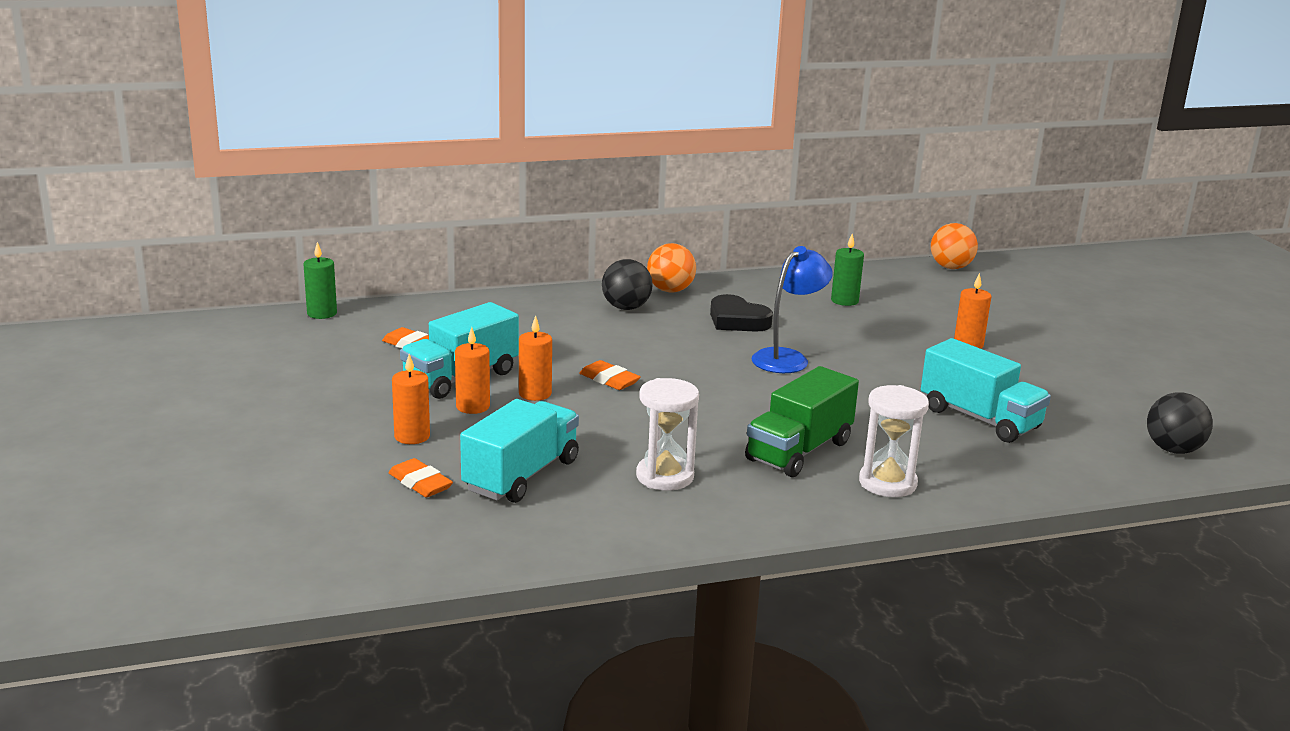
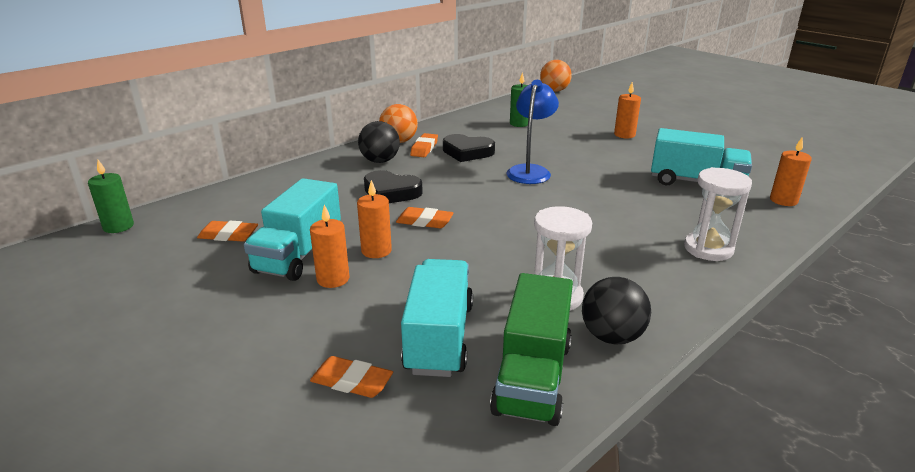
camera: 25 degrees left, 5 degrees up
(412, 436) = (301, 329): orange candle -> orange candle (783, 200)
(604, 343) = (391, 192): none -> black heart
(691, 305) = (424, 148): none -> orange eraser
(799, 451) = (622, 241): green truck -> green truck (533, 377)
(1173, 450) = (819, 173): black ball -> black ball (612, 336)

